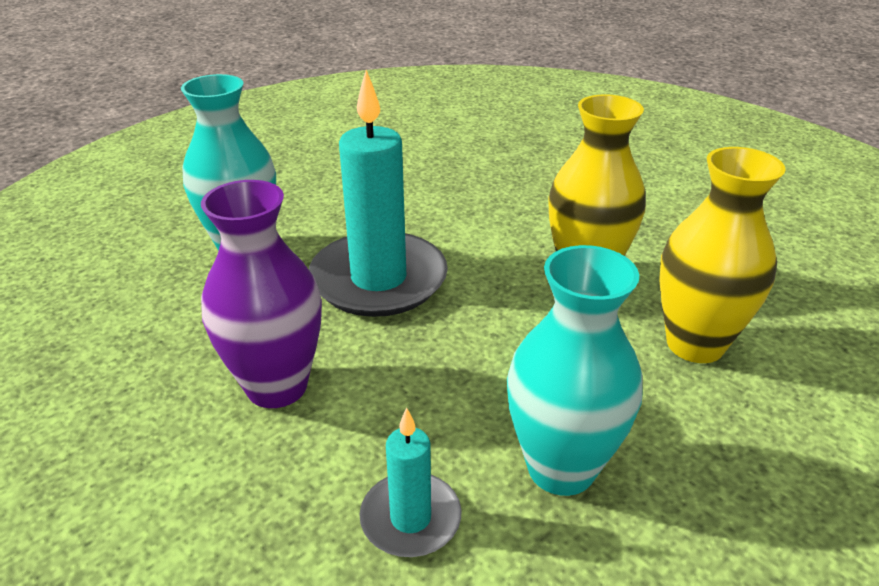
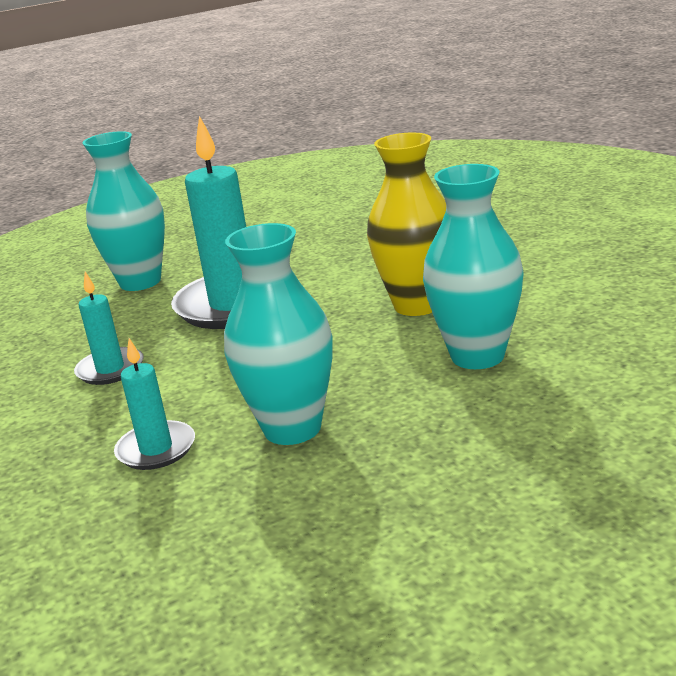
camera: 20 degrees right, 10 degrees down
(277, 386) = (110, 369): purple vase -> turquoise candle
(695, 344) = (477, 356): yellow vase -> turquoise vase

